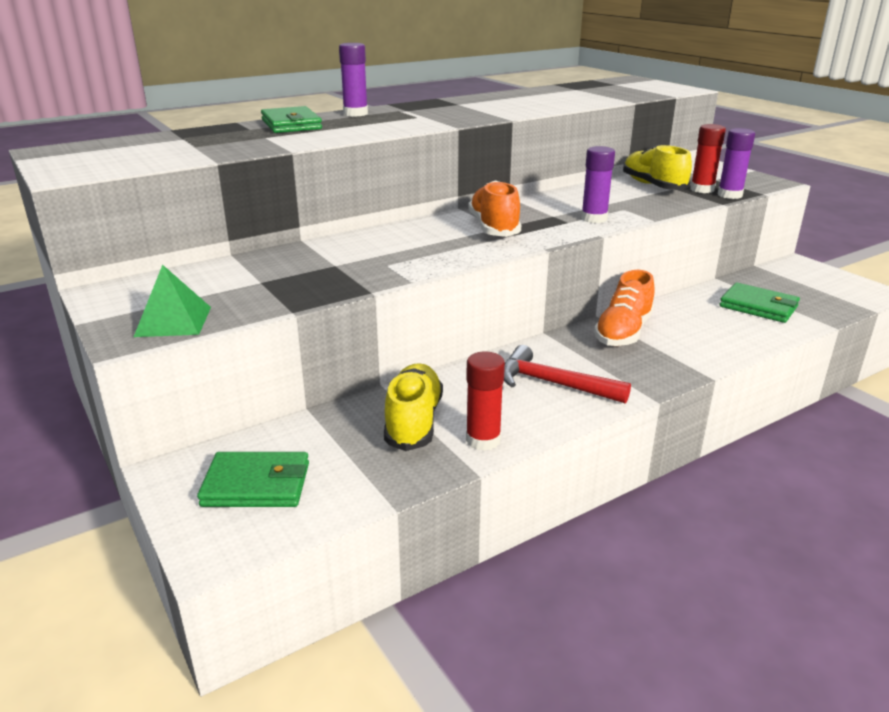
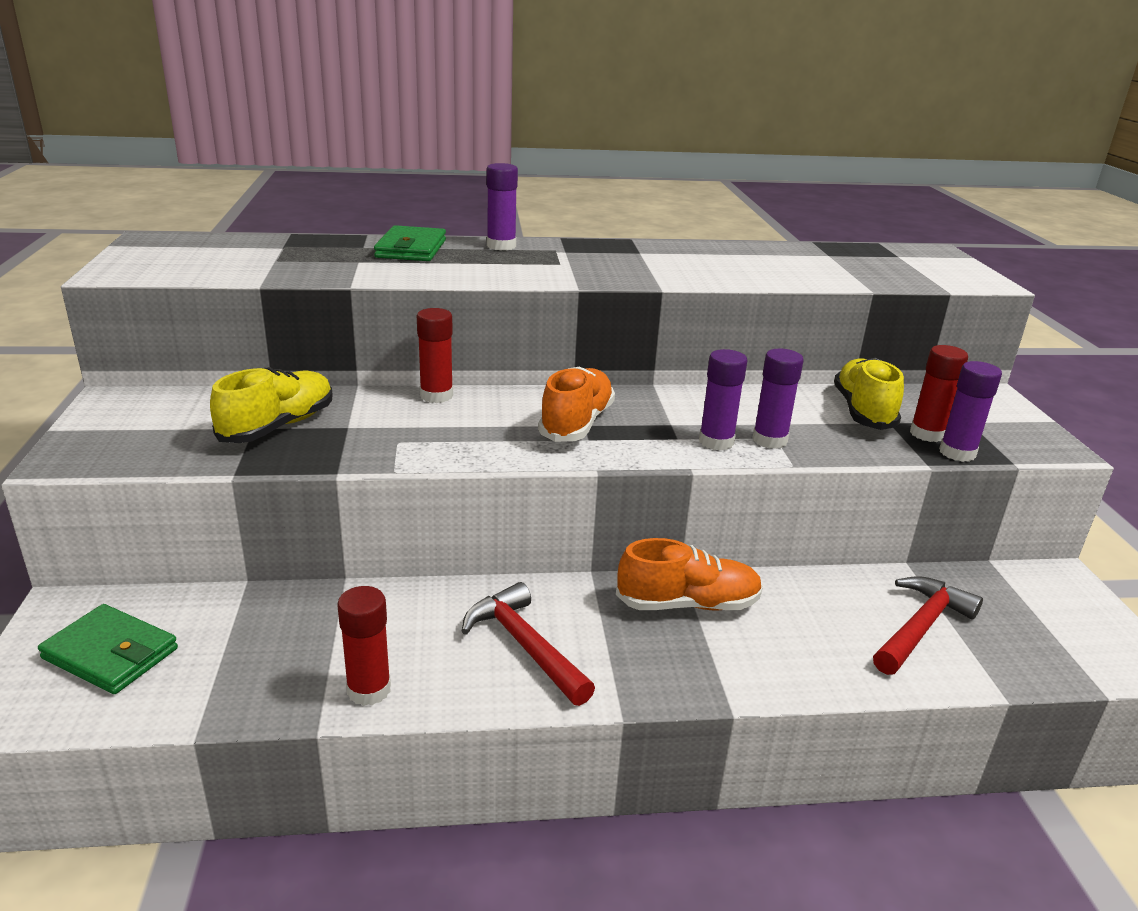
camera: 25 degrees right, 0 degrees up
(173, 321) = (122, 452): green pyramid -> none
(372, 233) = (436, 396): none -> red glue stick
(414, 421) = (326, 638): yellow shoe -> yellow shoe (278, 426)
(623, 211) = (769, 440): none -> purple glue stick
(623, 332) = (688, 604): orange shoe -> orange shoe turned 150 degrees counterclockwise
(758, 306) = (920, 627): green wallet -> red hammer

